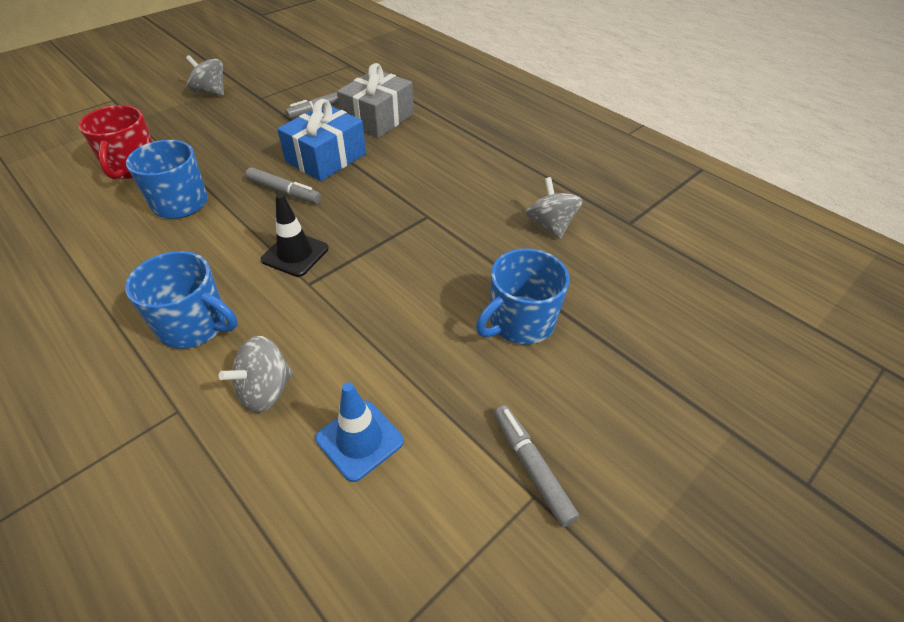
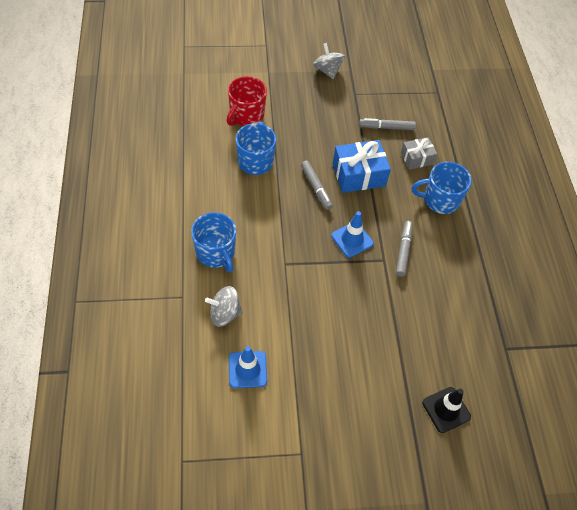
camera: 35 degrees right, 10 degrees up
(295, 254) = (291, 239): black traffic cone -> black traffic cone (446, 409)
(372, 216) = (352, 239): none -> blue traffic cone
(377, 118) = (417, 158): grey gift -> grey gift, size x0.61
(520, 322) = (375, 365): blue mug -> blue mug (440, 200)
(531, 467) = (311, 441): grey marker -> grey marker (403, 251)
(550, 225) = (452, 316): grey spinning top -> none

